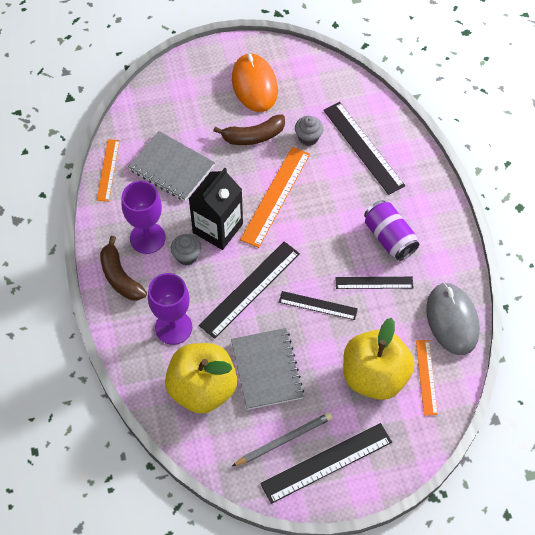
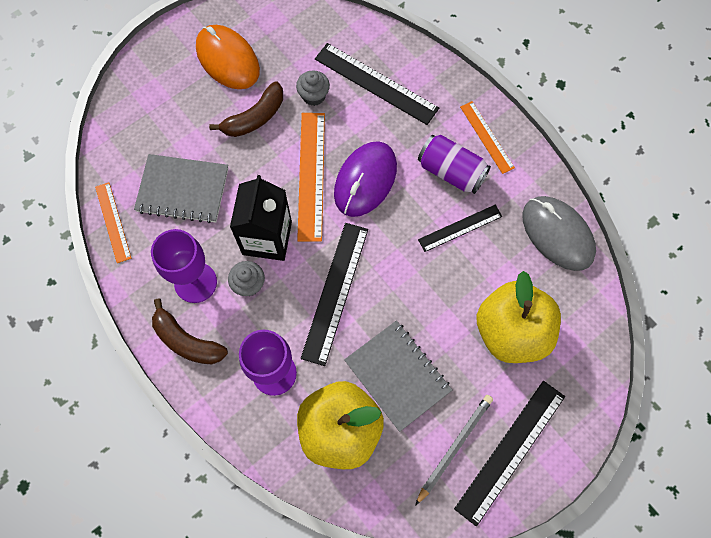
camera: 25 degrees left, 10 degrees up
(316, 216) = (365, 180): none -> purple mouse
(318, 305) = (415, 279): black ruler -> none
(426, 377) = (563, 308): orange ruler -> orange ruler (486, 137)

